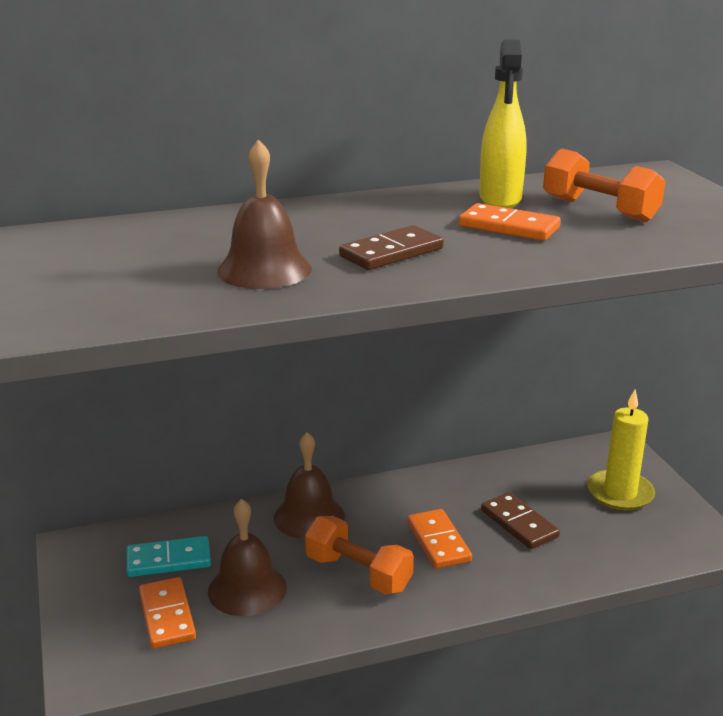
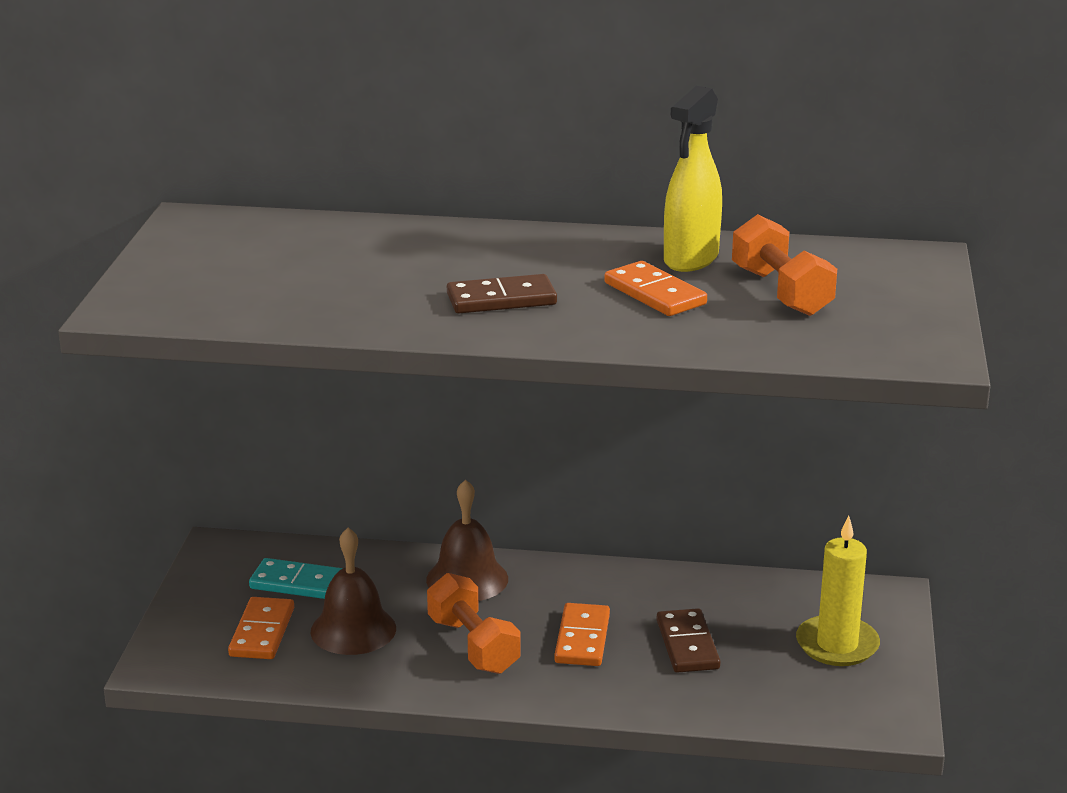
camera: 25 degrees right, 0 degrees up
(264, 270) = (364, 294): brown bell -> none

